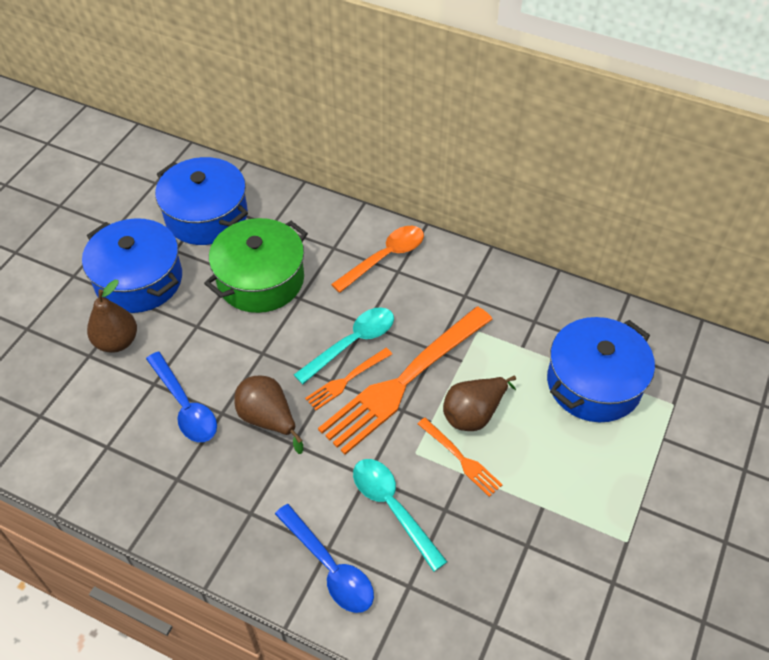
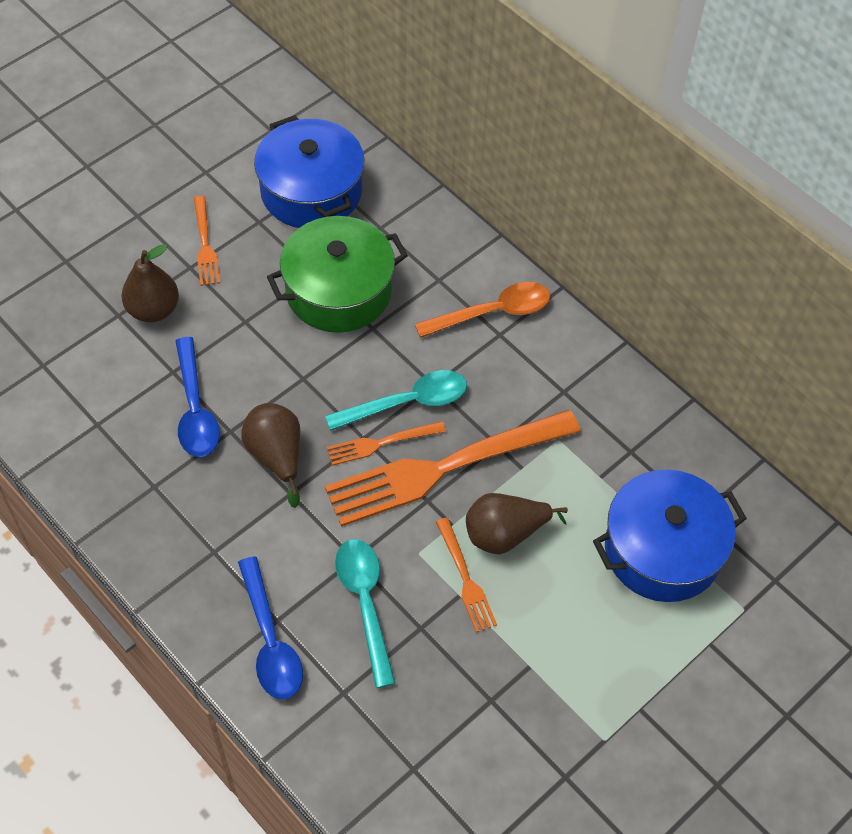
camera: 20 degrees right, 5 degrees up
(139, 280) = (205, 245): blue pot -> orange fork

